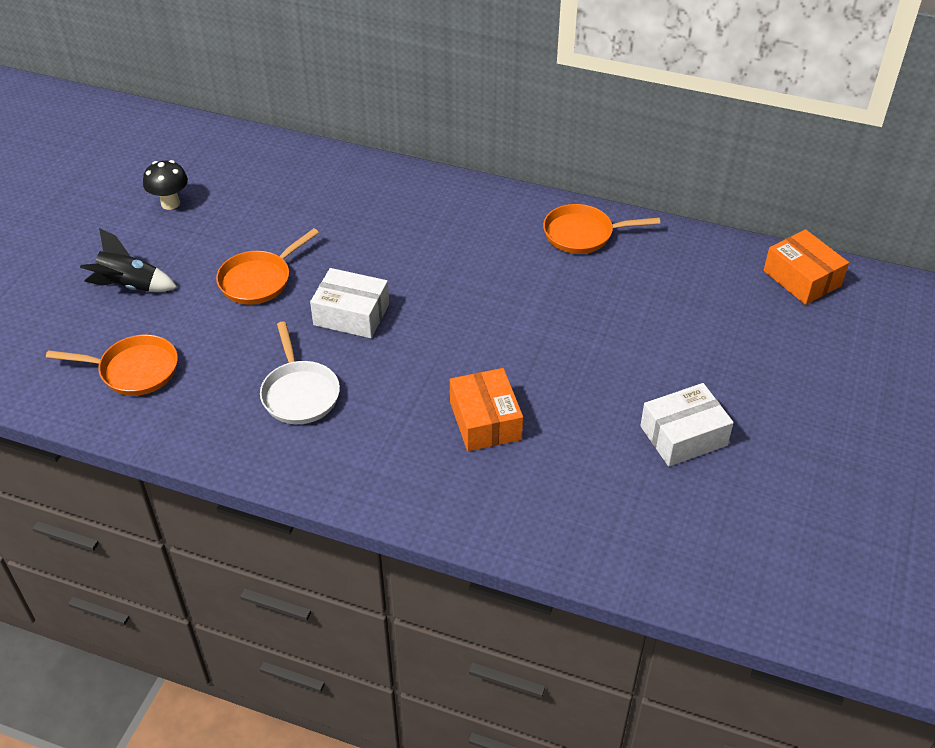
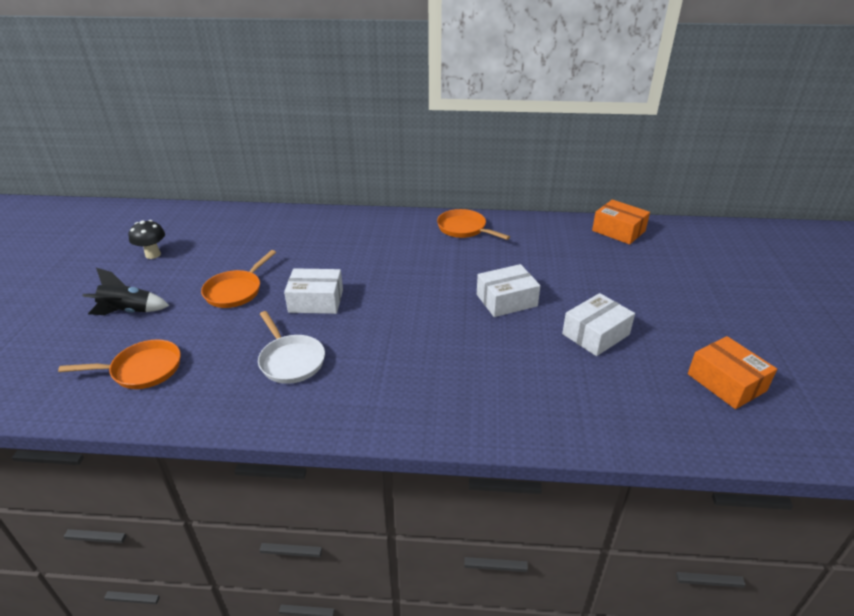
camera: 15 degrees left, 10 degrees down
(485, 420) = (446, 352): orange box -> orange box (726, 382)
(582, 234) = (464, 229): orange pan -> orange pan turned 60 degrees clockwise
(591, 362) = (506, 300): none -> white box

